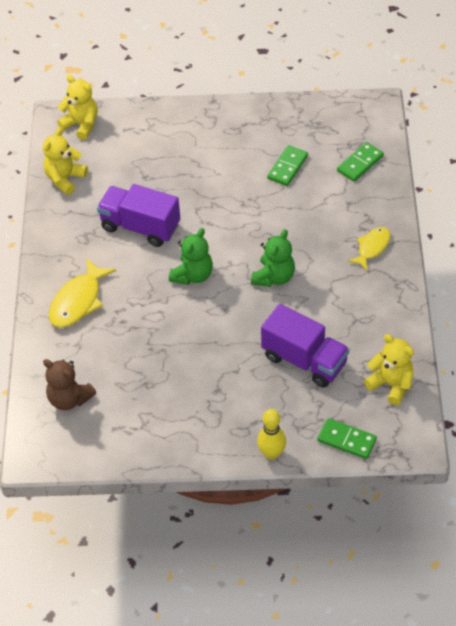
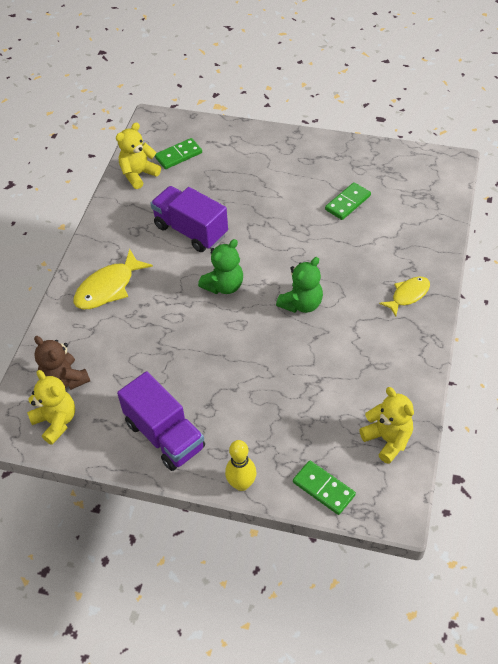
camera: 15 degrees right, 0 degrees up
(81, 125) = (171, 130): yellow teddy bear -> yellow teddy bear (56, 421)
(304, 360) = (306, 393): purple truck -> purple truck (165, 435)
(360, 163) = (419, 212): green domino -> green domino (178, 155)

